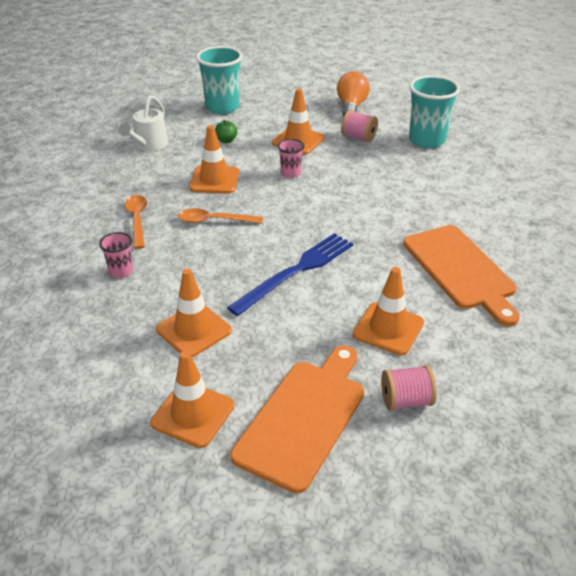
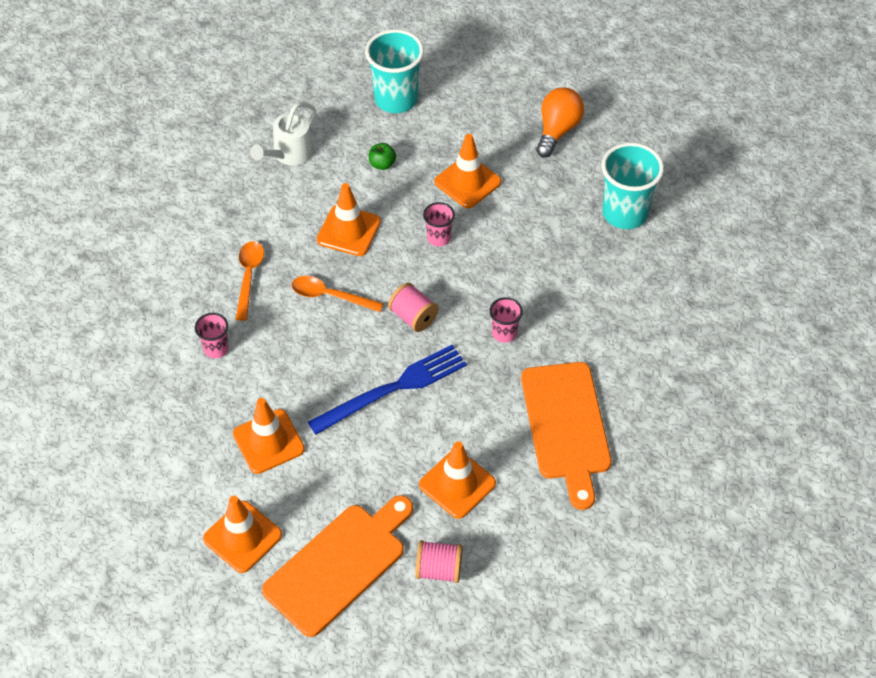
camera: 15 degrees right, 15 degrees up
(358, 137) = (543, 191): pink spool -> pink spool (413, 317)
(374, 220) = (504, 333): none -> pink cup

